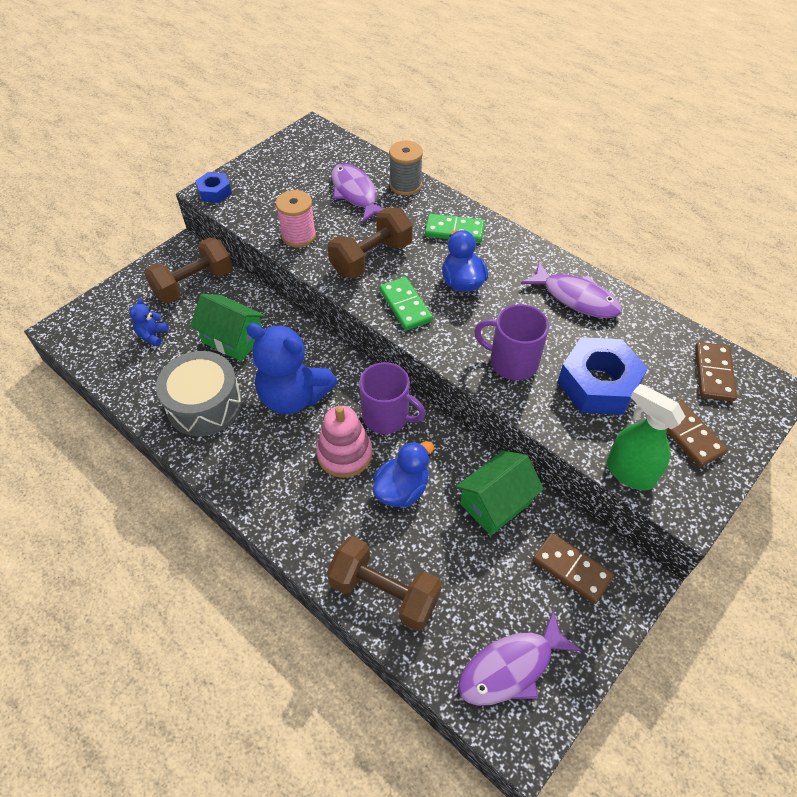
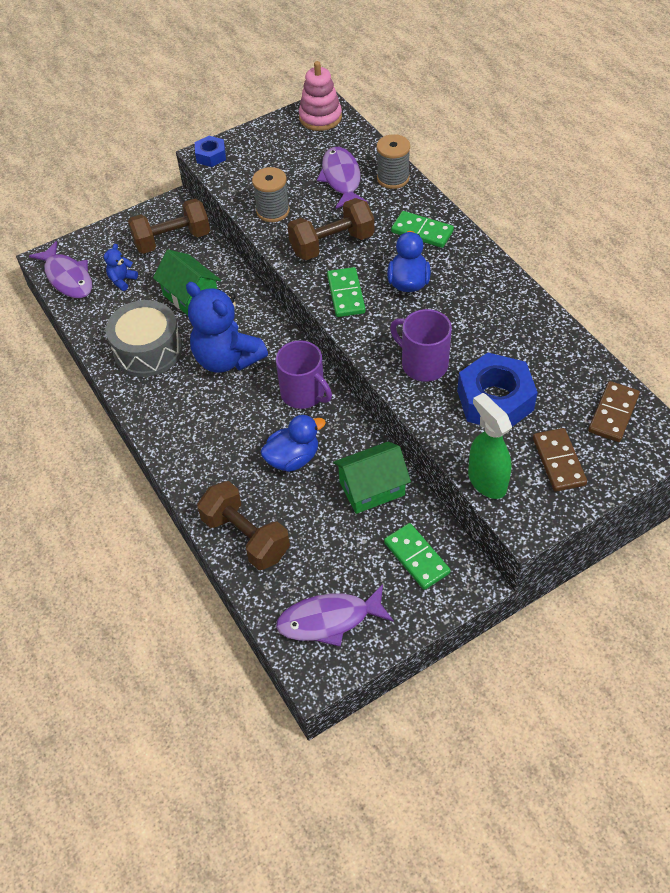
camera: 20 degrees right, 0 degrees up
(298, 236) = (273, 211): pink spool -> grey spool
(344, 454) = (254, 418): pink stacking toy -> pink stacking toy (320, 117)
(571, 569) = (416, 558): brown domino -> green domino
(576, 298) = (512, 317): purple fish -> purple fish (67, 277)

